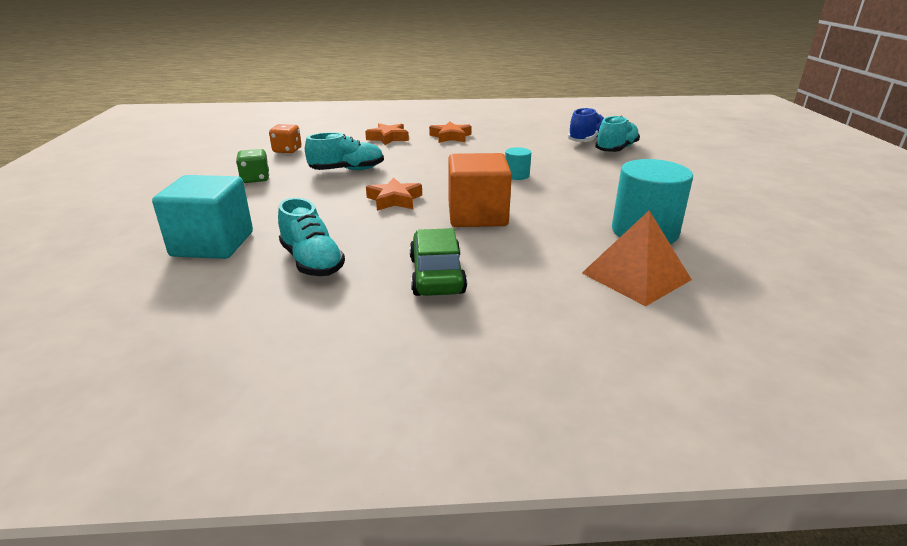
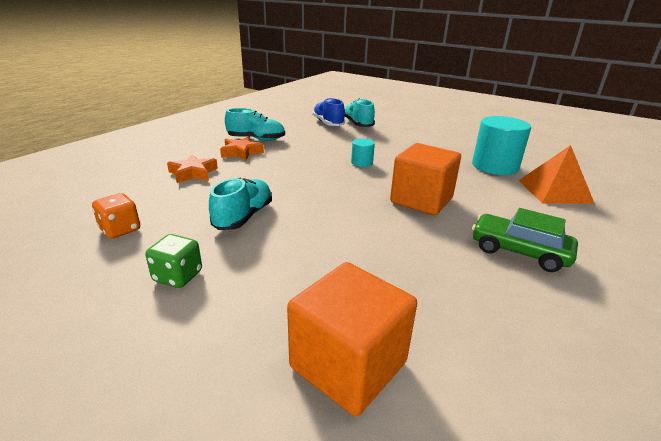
camera: 55 degrees left, 0 degrees up
(213, 244) = (348, 364): turquoise cube -> orange cube
(312, 262) = (453, 304): turquoise shoe -> turquoise shoe (256, 139)
(394, 200) = (351, 219): orange star -> none

